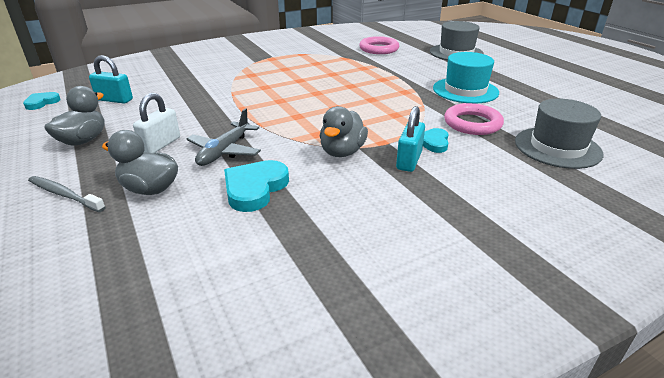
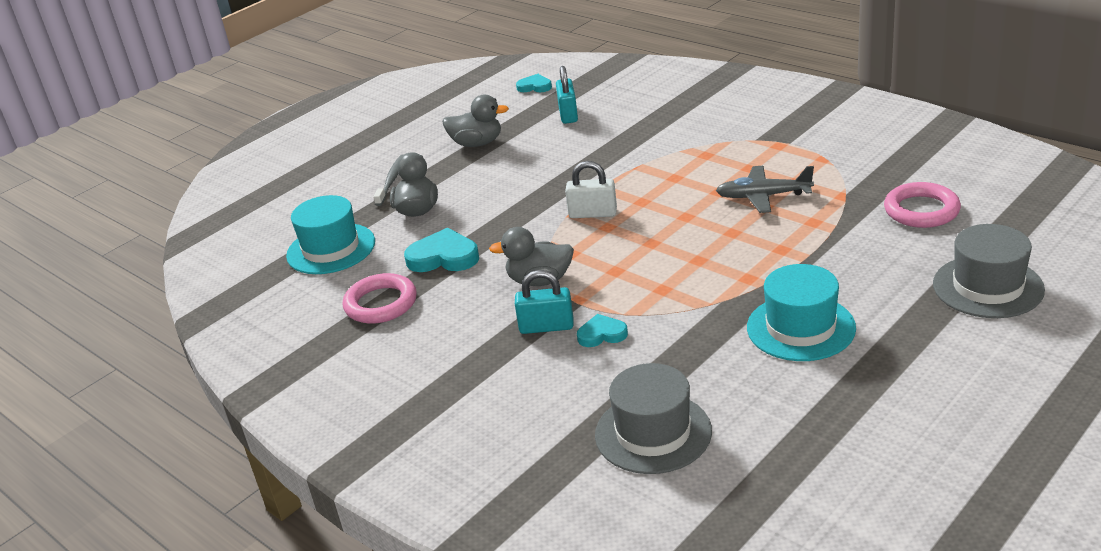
camera: 75 degrees right, 0 degrees up
(143, 260) = (331, 249): none -> turquoise hat
(161, 144) = (492, 181): white padlock -> white padlock (593, 213)
(224, 151) = (500, 217): grey plane -> grey plane (763, 196)
(472, 123) = (680, 353): pink ring -> pink ring (381, 304)

